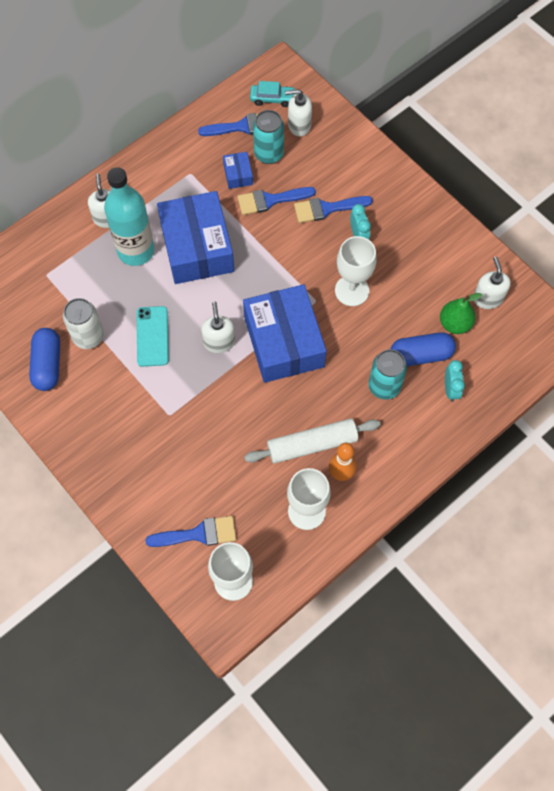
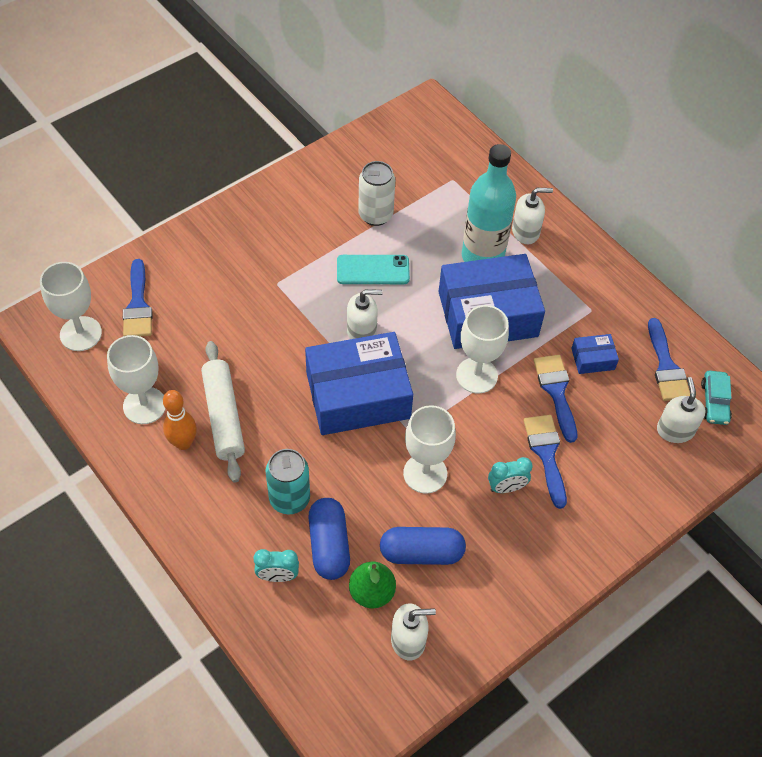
camera: 90 degrees right, 10 degrees down
(48, 364) = (345, 182): blue capsule -> blue capsule (421, 552)
(259, 255) = (476, 375): none -> white goblet
(268, 154) = (626, 393): turquoise can -> none

